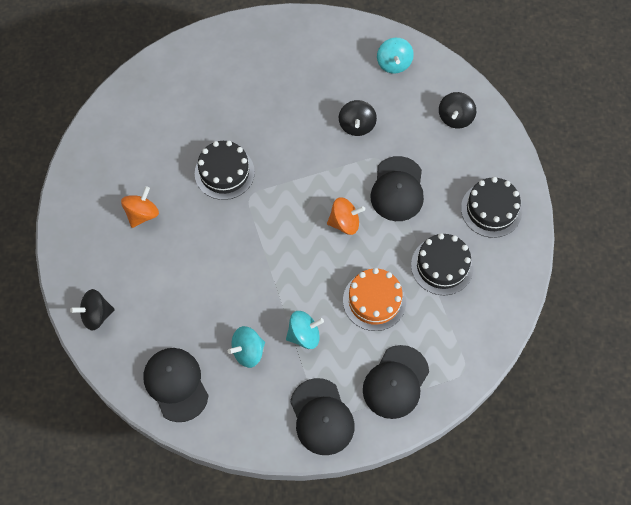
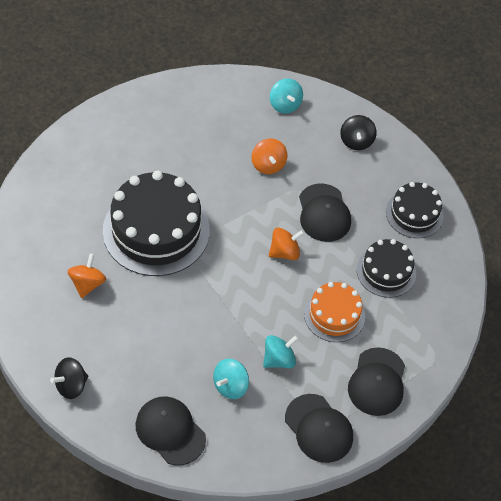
camera: 20 degrees left, 10 degrees down
(224, 172) = (156, 230): black cake -> black cake, size x1.80
(357, 125) = (268, 165): black spinning top -> orange spinning top

